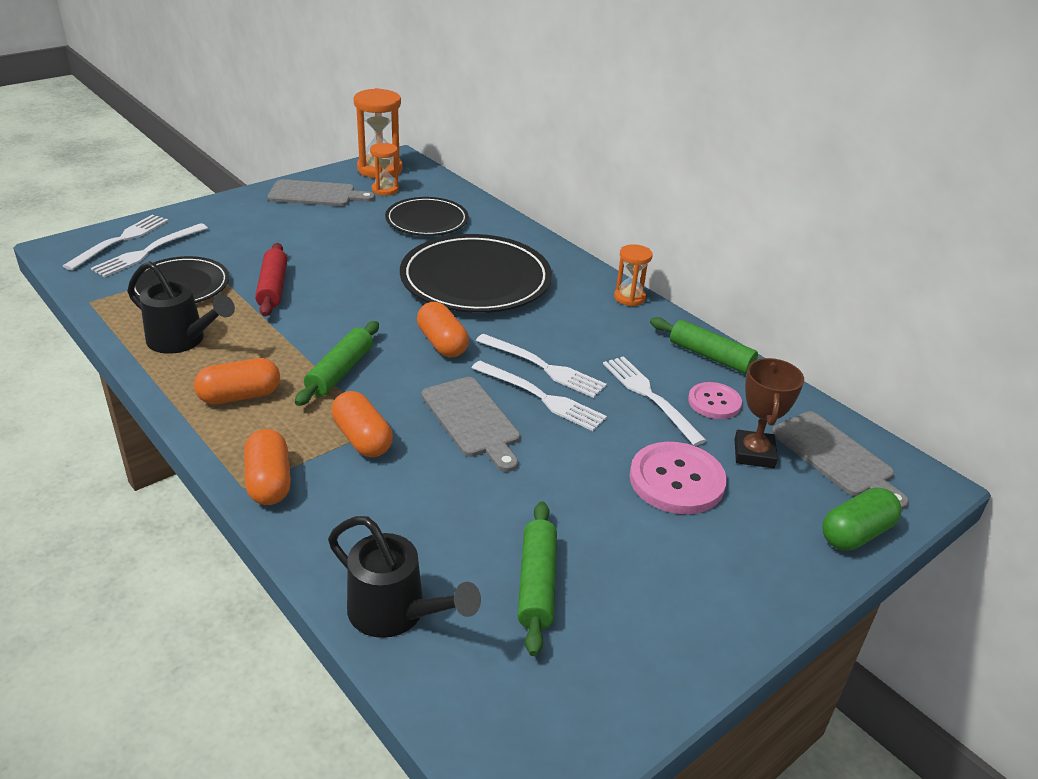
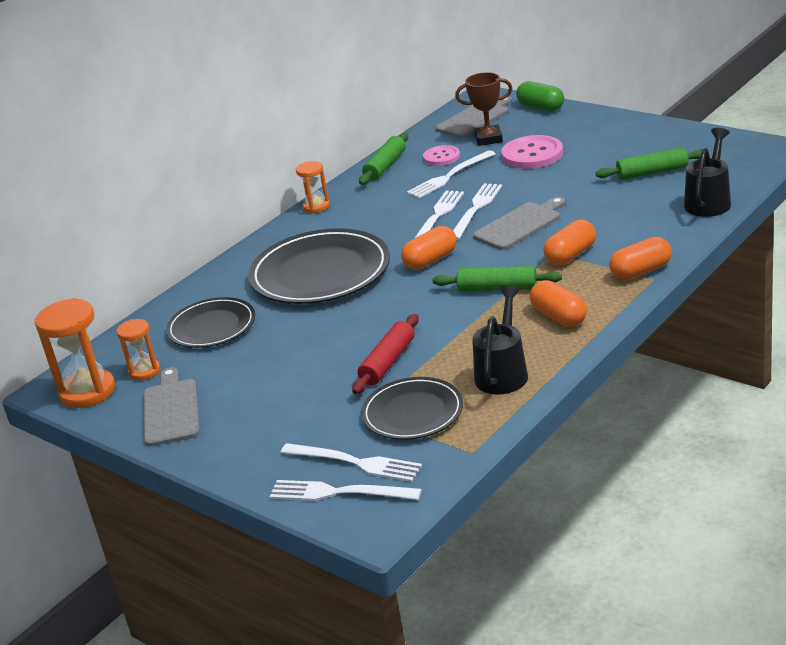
camera: 95 degrees left, 5 degrees down
(273, 287) = (388, 362): red rolling pin -> red rolling pin turned 45 degrees counterclockwise

